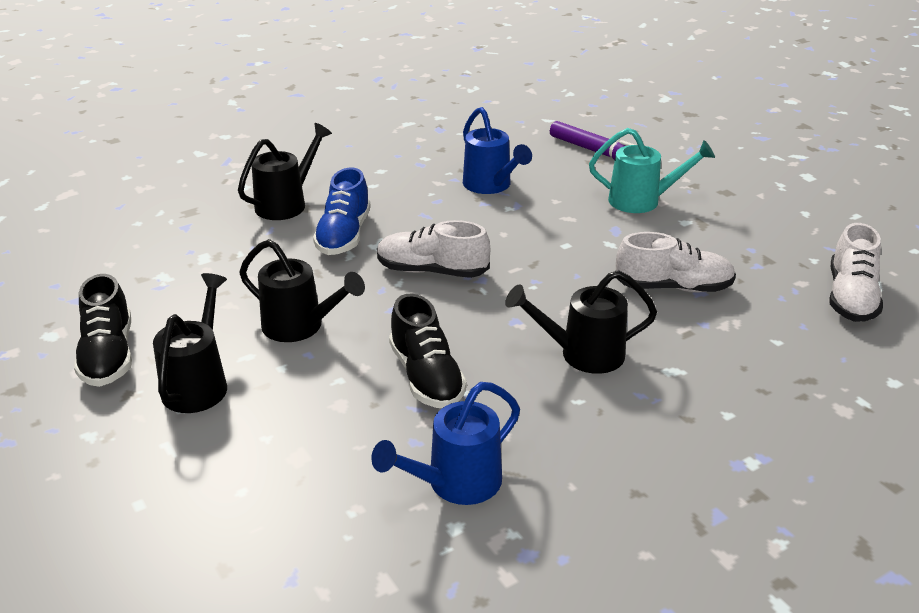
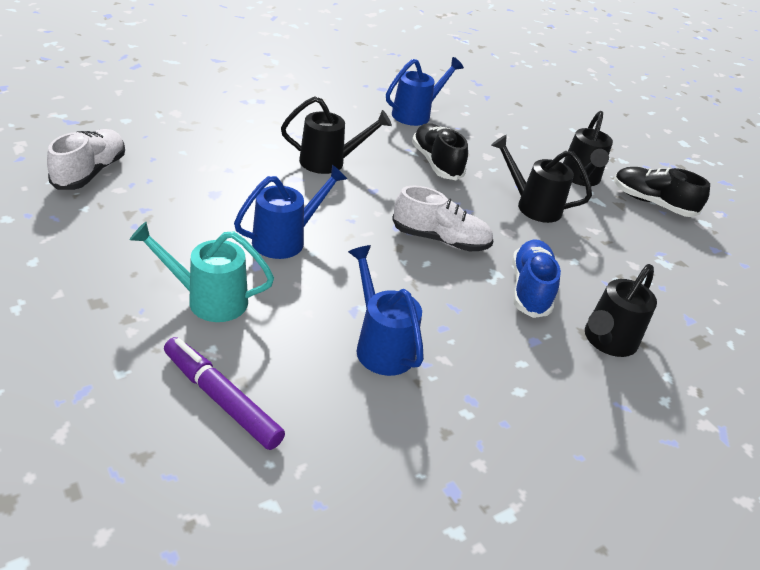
camera: 175 degrees right, 5 degrees up
(108, 355) = (652, 203): black shoe -> black shoe turned 45 degrees counterclockwise
(598, 253) = (285, 239): none -> blue watering can
(673, 287) = (235, 199): white shoe -> none

